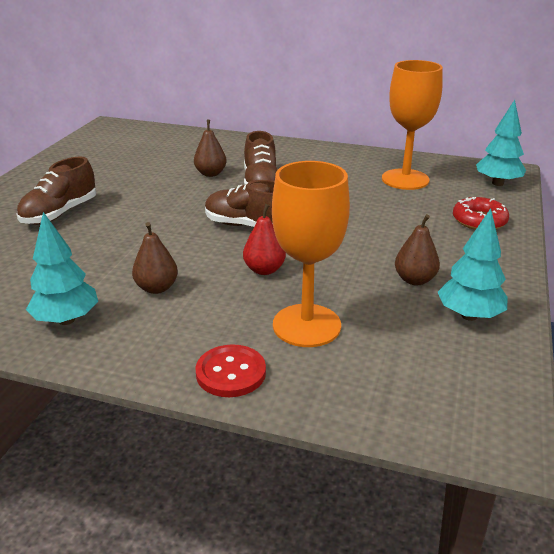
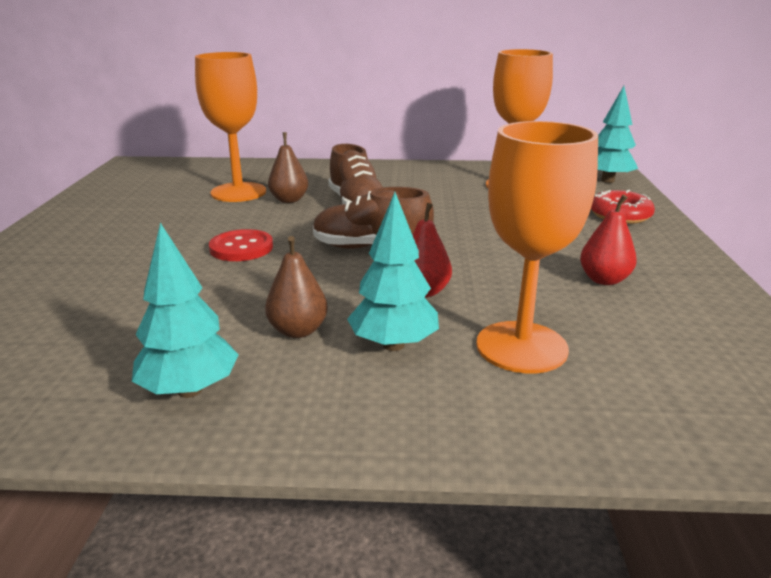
camera: 15 degrees left, 5 degrees down
(60, 213) = (113, 260): brown shoe -> none
(175, 162) = (238, 192): none -> orange goblet
(231, 373) = (468, 422): red button -> red button (241, 248)
(414, 280) = (604, 280): brown pear -> red pear
(469, 315) = (694, 308): turquoise tree -> turquoise tree (393, 345)

